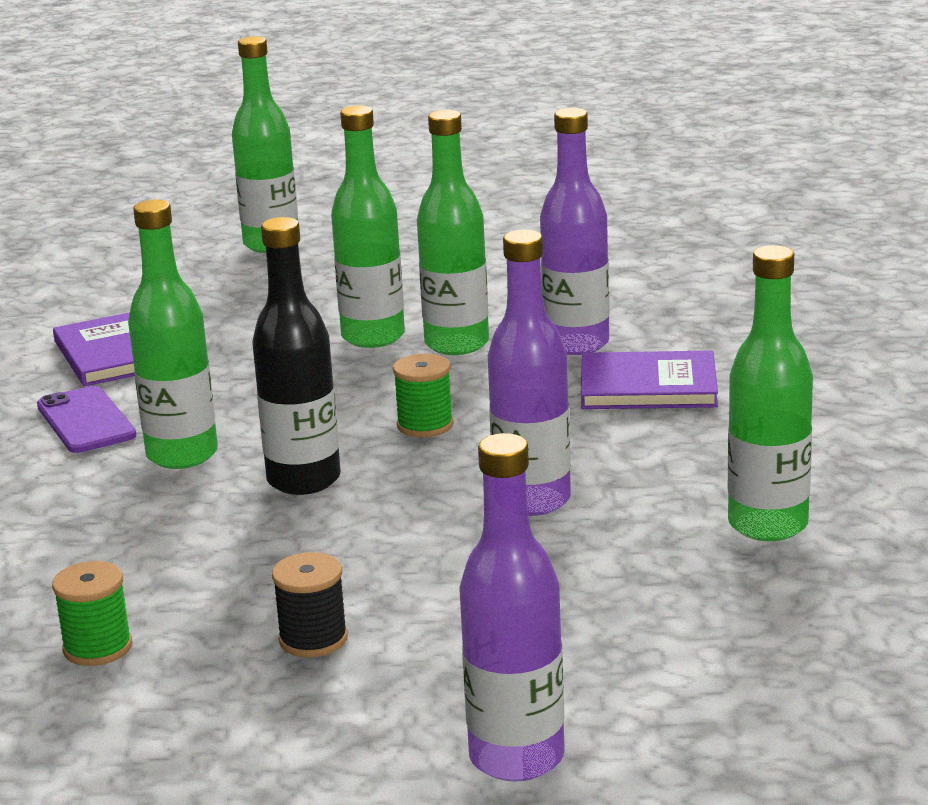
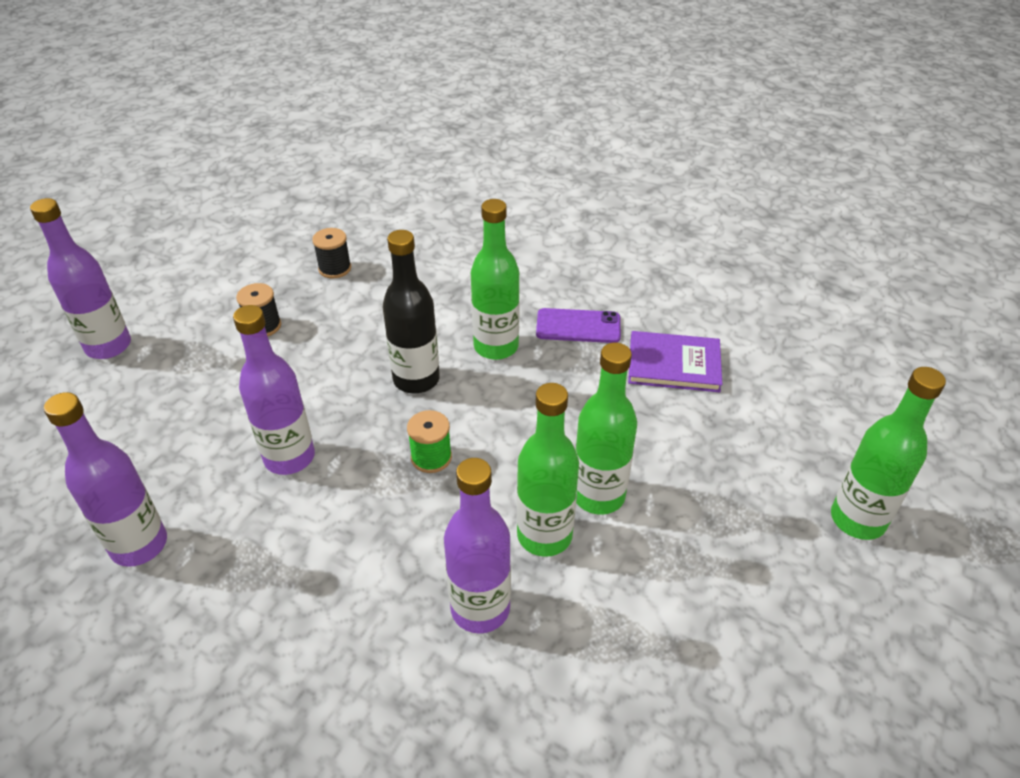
camera: 120 degrees right, 20 degrees up
(97, 647) = (335, 268): green spool -> black spool
(648, 387) = (367, 606): purple book -> none
(768, 525) = (139, 545): green bottle -> purple bottle

